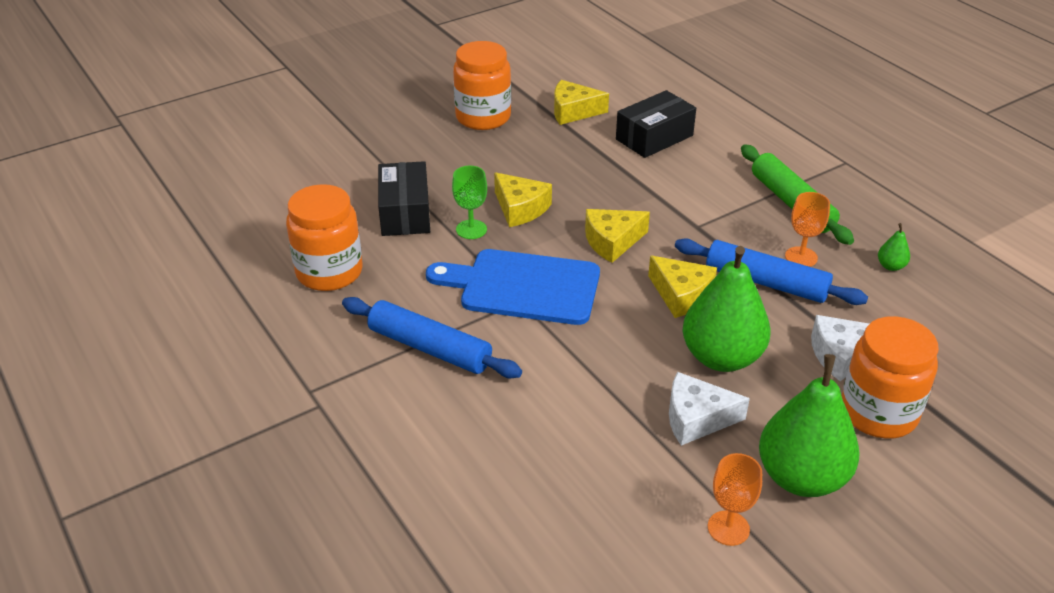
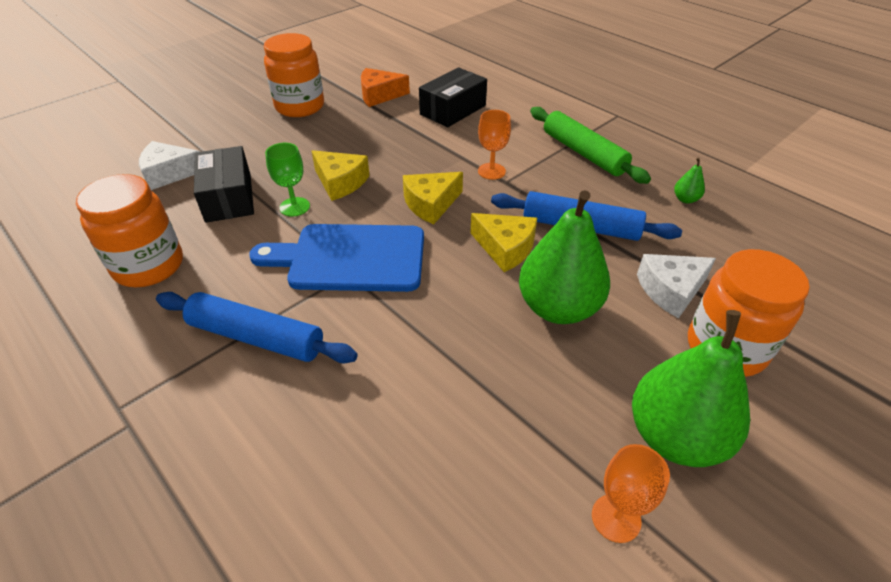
camera: 10 degrees left, 5 degrees up
(573, 111) = (379, 95): yellow cheese -> orange cheese
(696, 418) = (549, 381): white cheese -> white cheese (169, 173)
(801, 257) = (605, 200): orange goblet -> orange goblet (491, 171)

